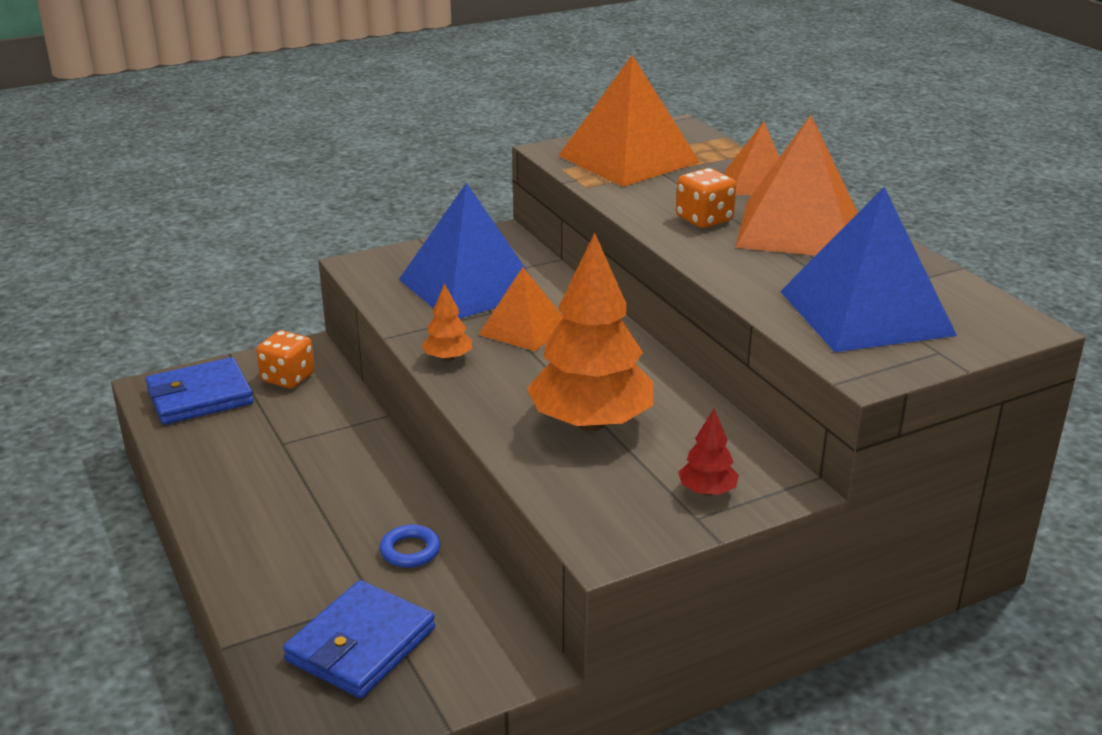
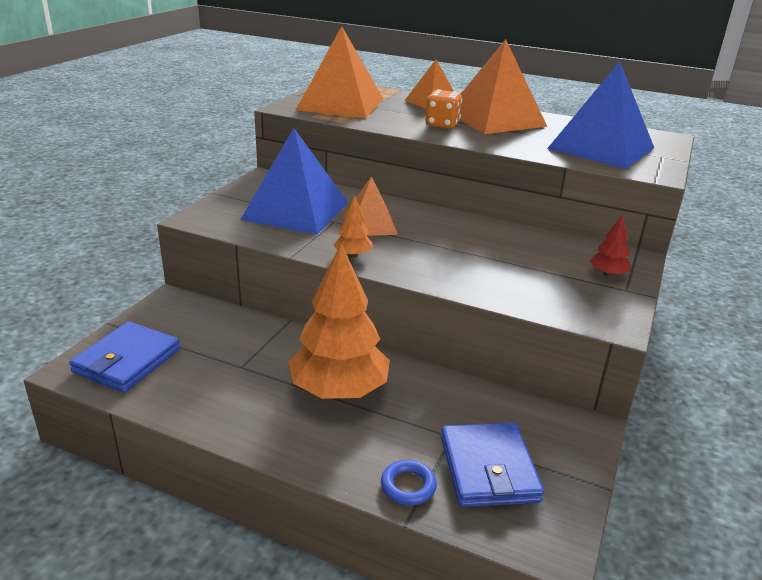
camera: 40 degrees left, 0 degrees up
(288, 378) = (182, 322): orange dice -> none
(410, 551) = (429, 395): blue ring -> blue ring (408, 486)
(590, 423) = (494, 262): orange tree -> orange tree (339, 390)

